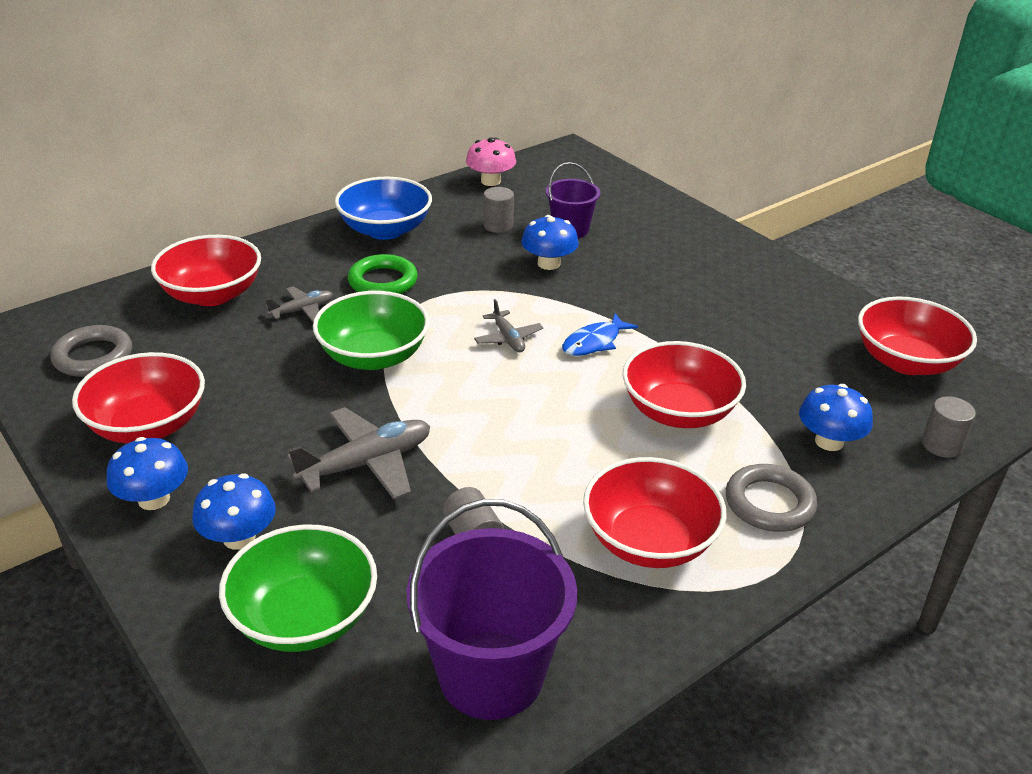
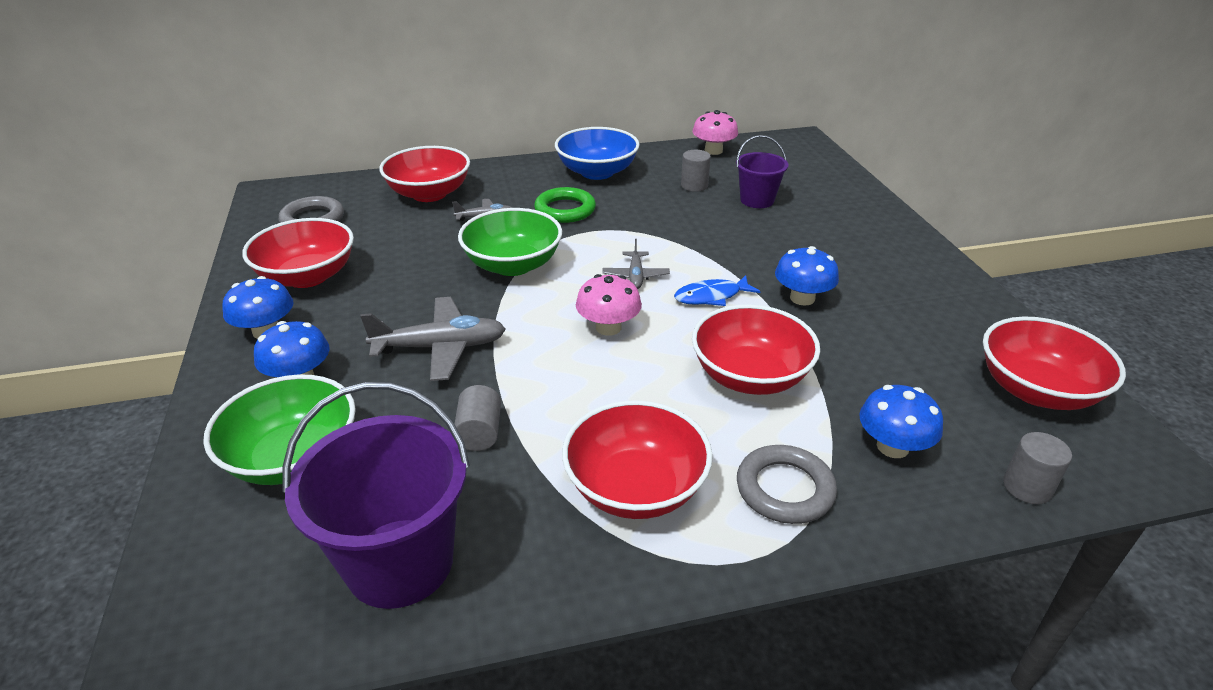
camera: 25 degrees right, 0 degrees up
(519, 398) = (608, 327): none -> pink mushroom
(548, 263) = (717, 223): blue mushroom -> blue mushroom (802, 298)

